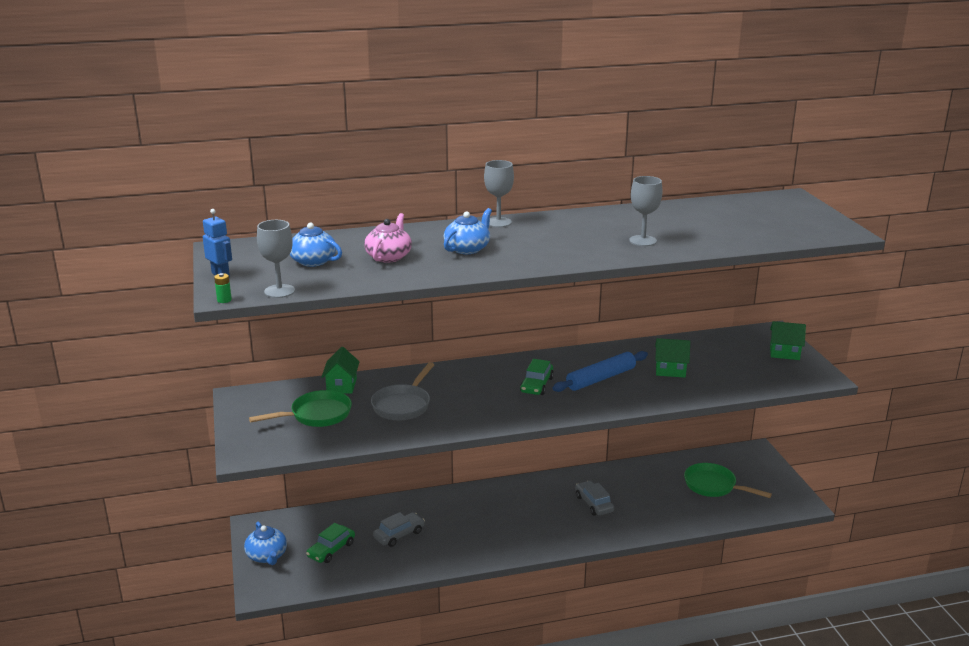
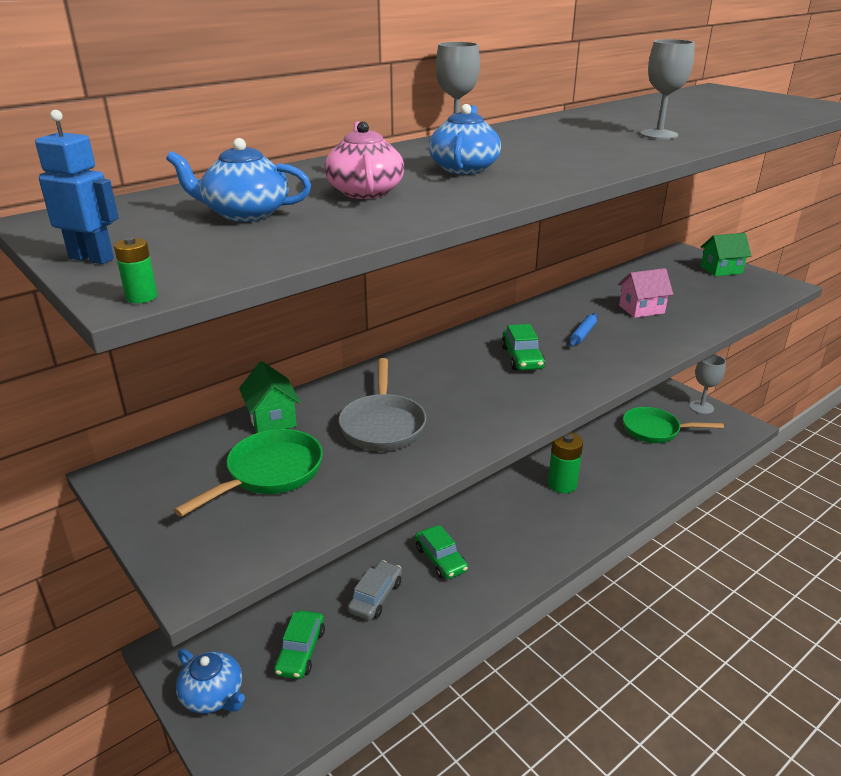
camera: 25 degrees left, 5 degrees up
(279, 291) = (240, 264): grey goblet -> grey goblet (701, 407)
(460, 526) = (440, 559): none -> green car
(594, 503) = (562, 484): grey car -> green battery
(601, 378) = (583, 334): blue rolling pin -> blue rolling pin, size x0.51
(670, 370) = (641, 309): green house -> pink house

